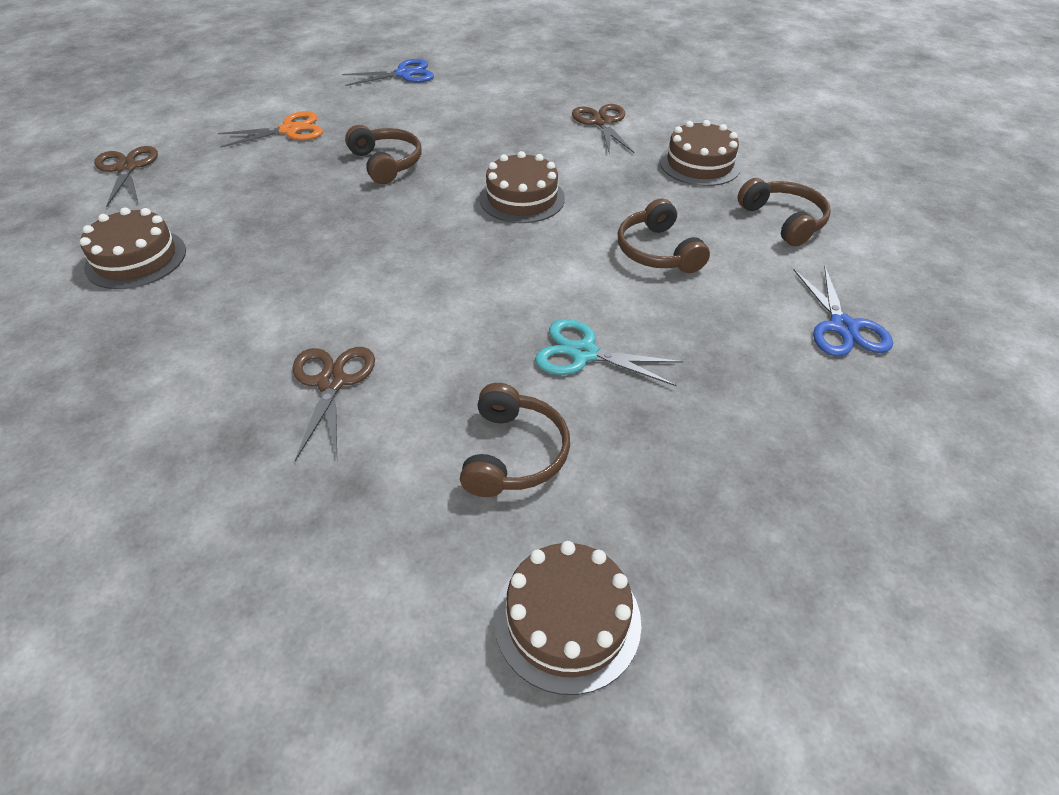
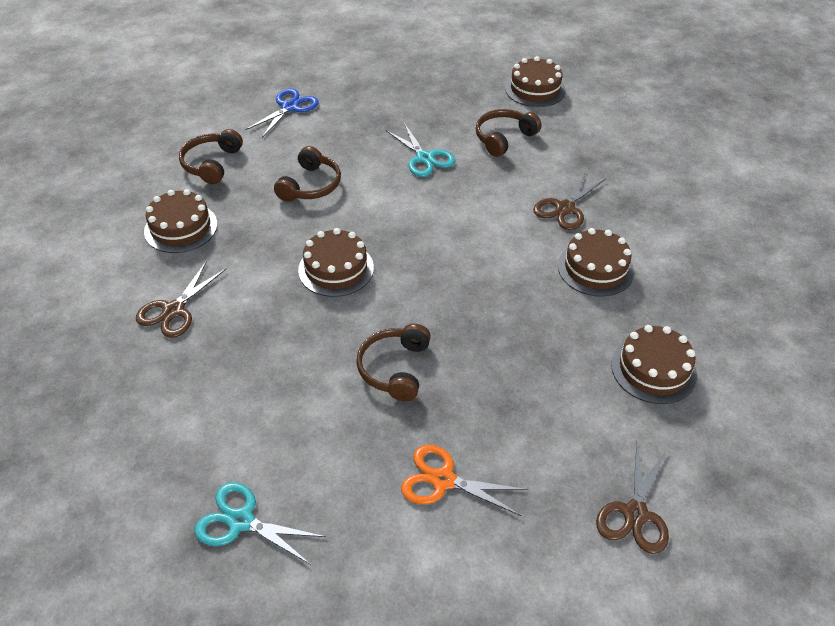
camera: 140 degrees left, 0 degrees up
(245, 324) = (595, 268): none -> brown cake
(404, 74) = (241, 521): blue scissors -> turquoise scissors

